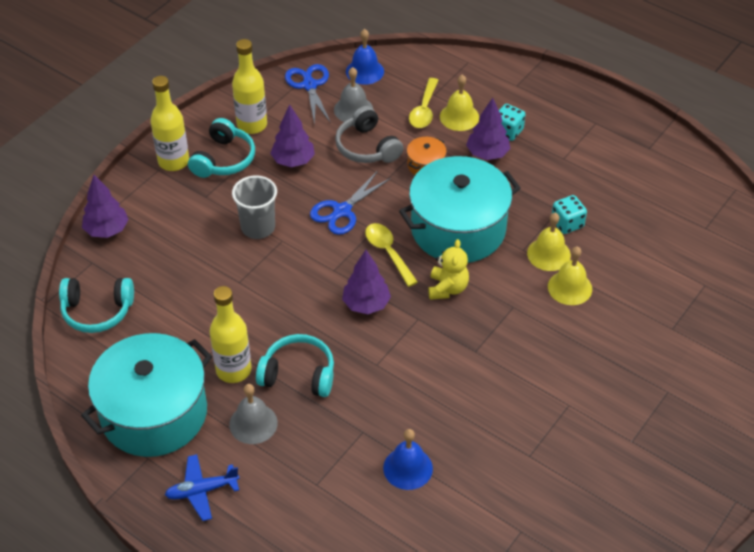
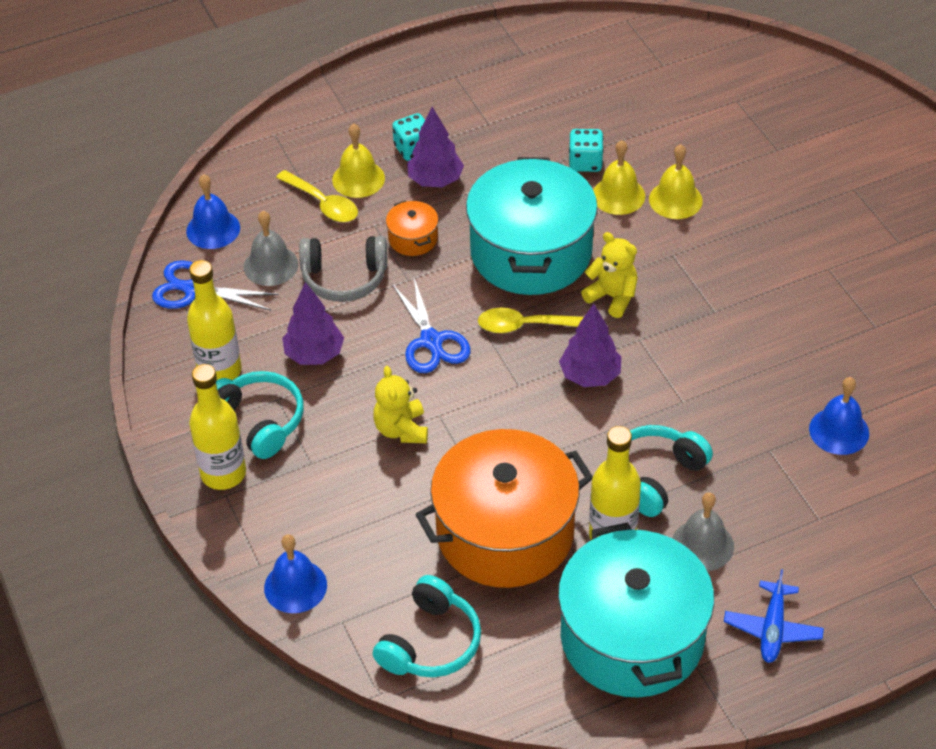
camera: 60 degrees left, 0 degrees up
(107, 230) = (295, 586): purple tree -> blue bell
(204, 313) = (505, 532): none -> orange pot
(258, 227) = (401, 429): grey cup -> yellow teddy bear

